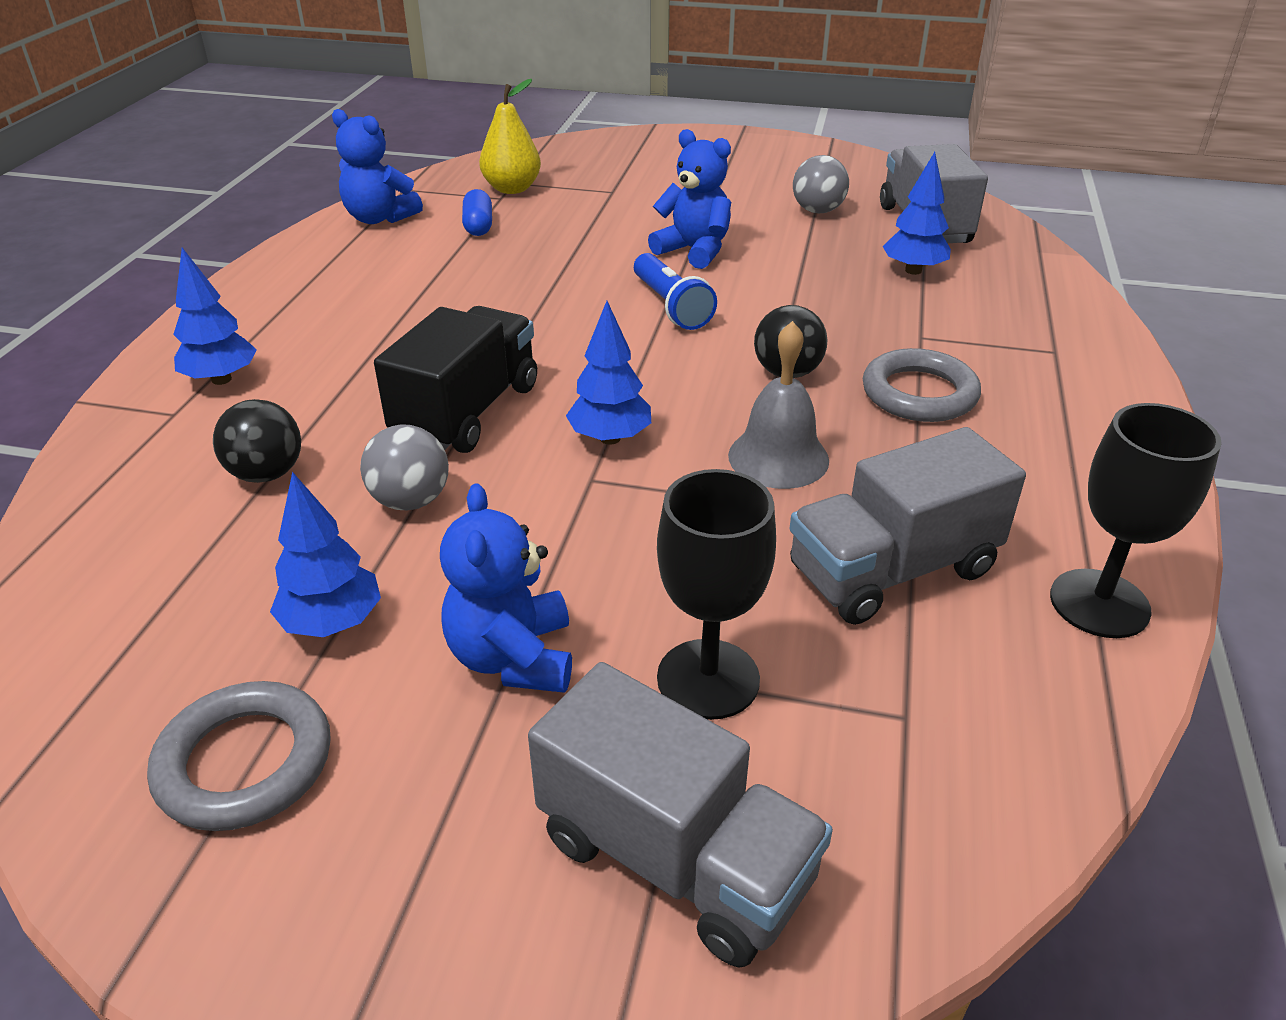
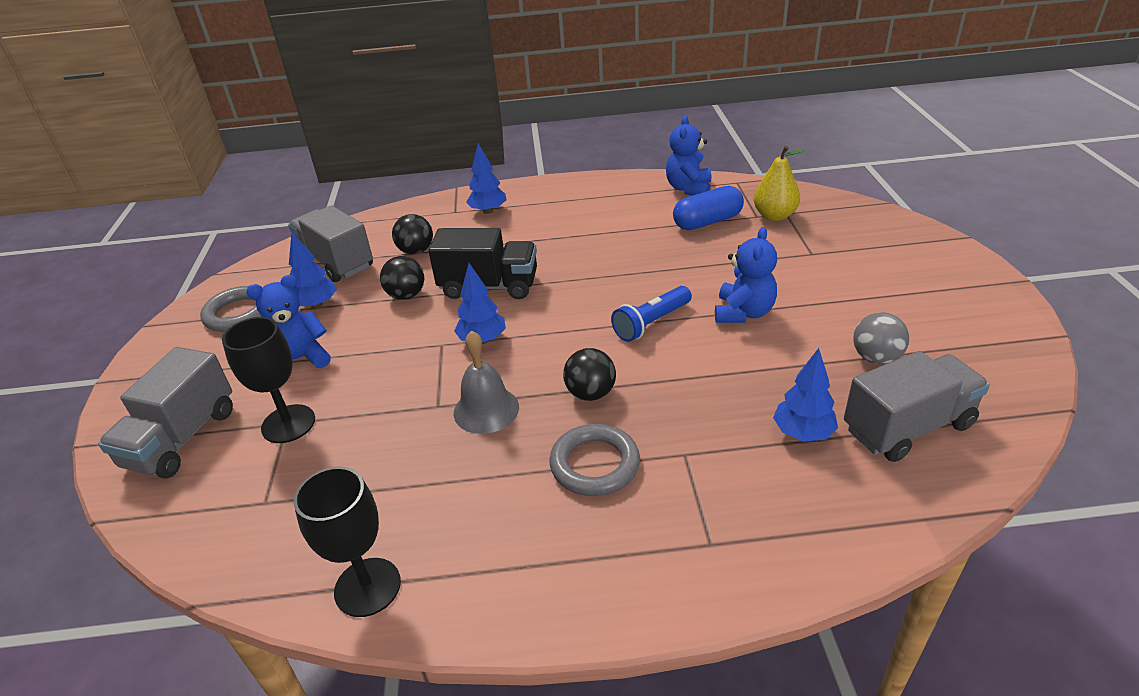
camera: 75 degrees right, 0 degrees up
(411, 501) = (406, 295): grey ball -> black ball
(478, 226) = (707, 222): blue capsule -> blue capsule, size x1.59
(892, 571) = (383, 479): grey truck -> grey truck (336, 262)

